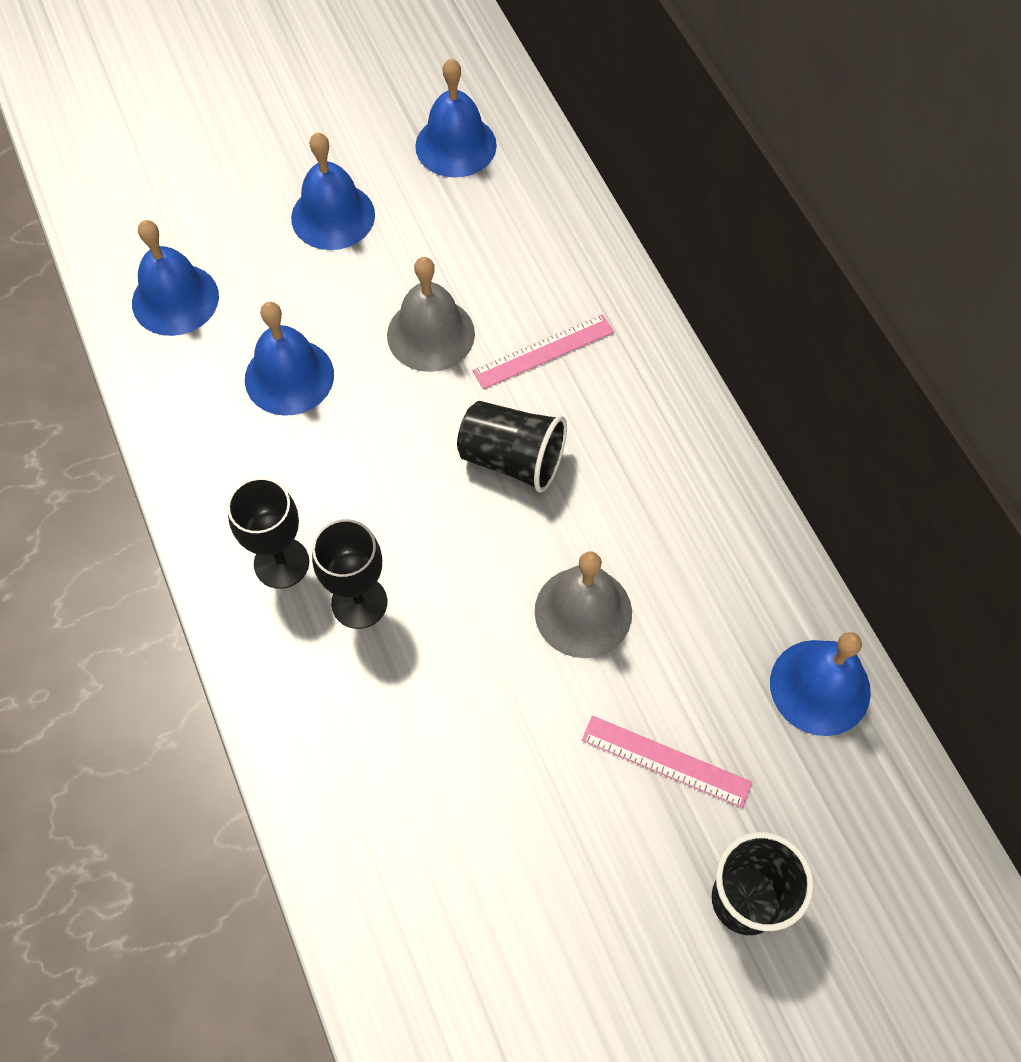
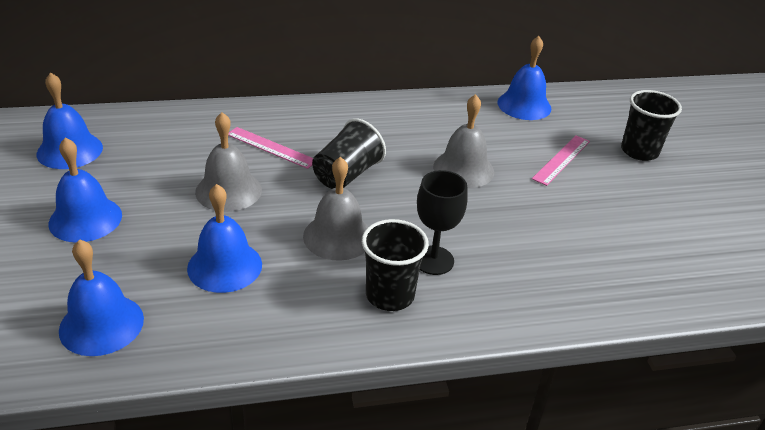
camera: 80 degrees left, 25 degrees down
(281, 563) = (390, 295): black goblet -> black cup
(376, 480) = (338, 236): none -> grey bell
(543, 351) = (271, 147): pink ruler -> pink ruler turned 45 degrees counterclockwise

